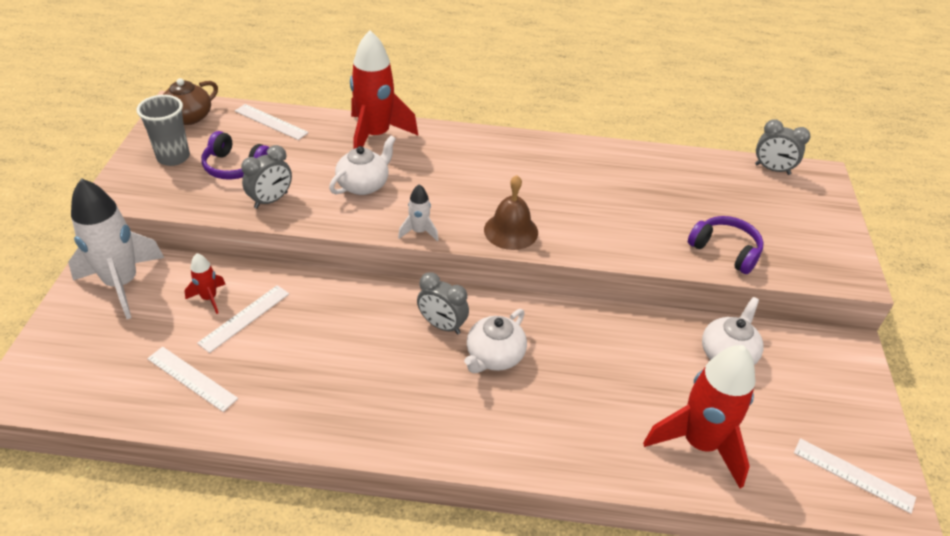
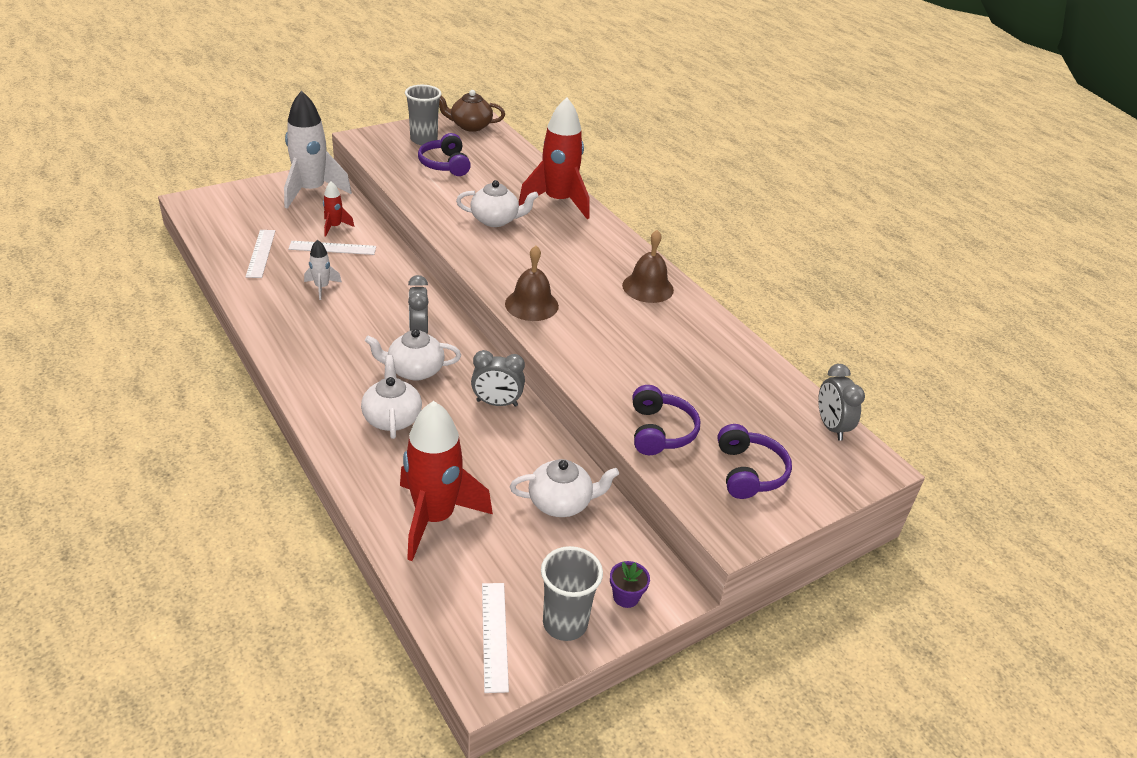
camera: 50 degrees right, 5 degrees down
(271, 122) = (511, 156): white ruler -> none
(271, 200) = (429, 192): grey clock -> grey clock (497, 403)
(419, 232) = (475, 264): white rocket -> white rocket (322, 287)
(544, 157) = (648, 287): none -> brown bell
(549, 406) = (392, 418): none -> white teapot
(797, 233) = (749, 472): none -> purple headphones
(847, 374) = (626, 597): none -> purple flower pot
(859, 424) = (565, 623): none -> grey cup

